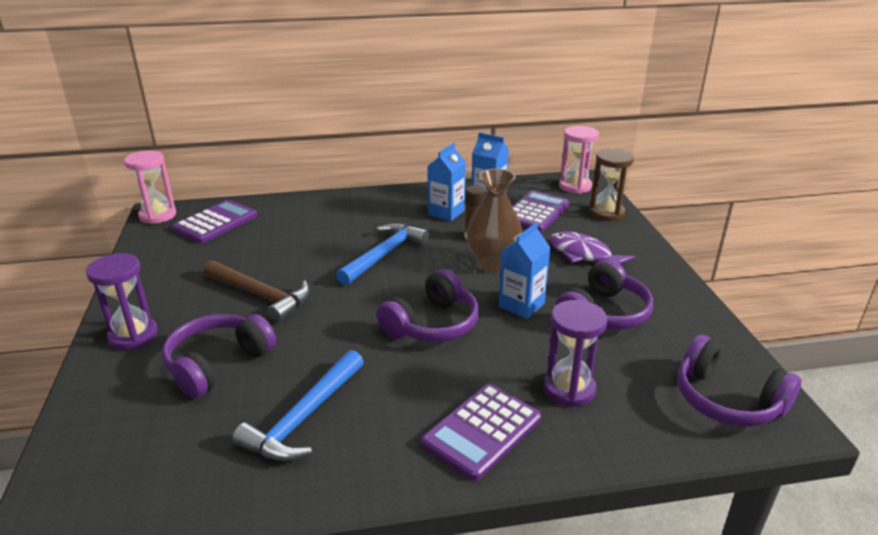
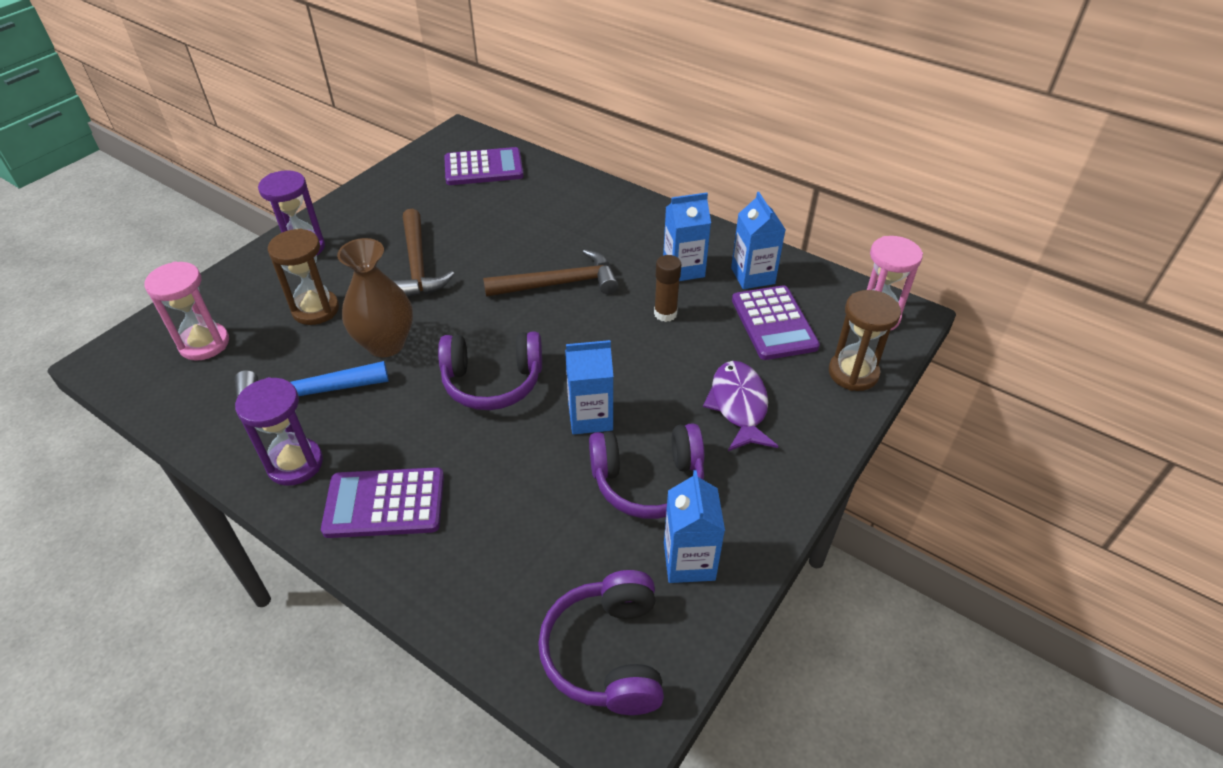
camera: 45 degrees right, 15 degrees up
(158, 215) = (454, 136): pink hourglass -> pink hourglass (204, 344)
(218, 364) = (315, 309): purple headphones -> brown hourglass
(384, 255) = (559, 283): blue hammer -> brown hammer
(492, 263) = (636, 355): brown vase -> brown vase (386, 344)
(535, 212) = (774, 323): purple calculator -> purple calculator turned 90 degrees clockwise
(569, 389) = (498, 525): purple hourglass -> purple hourglass (295, 464)
(684, 332) = (689, 561): none -> blue carton

